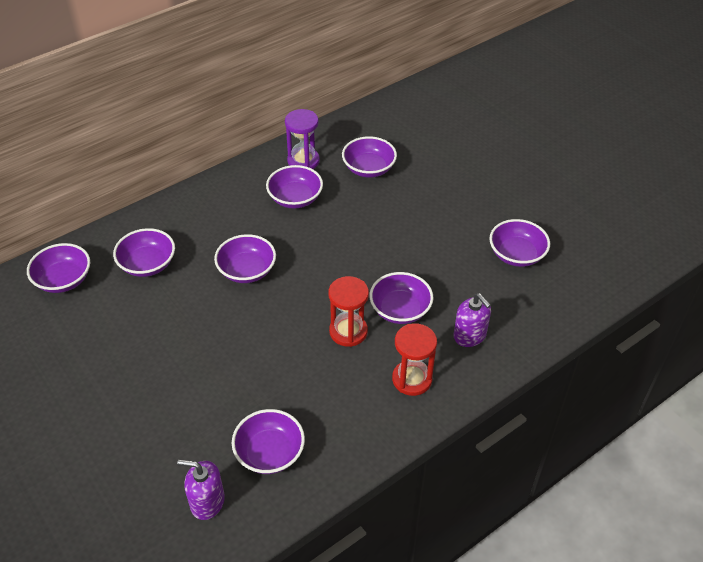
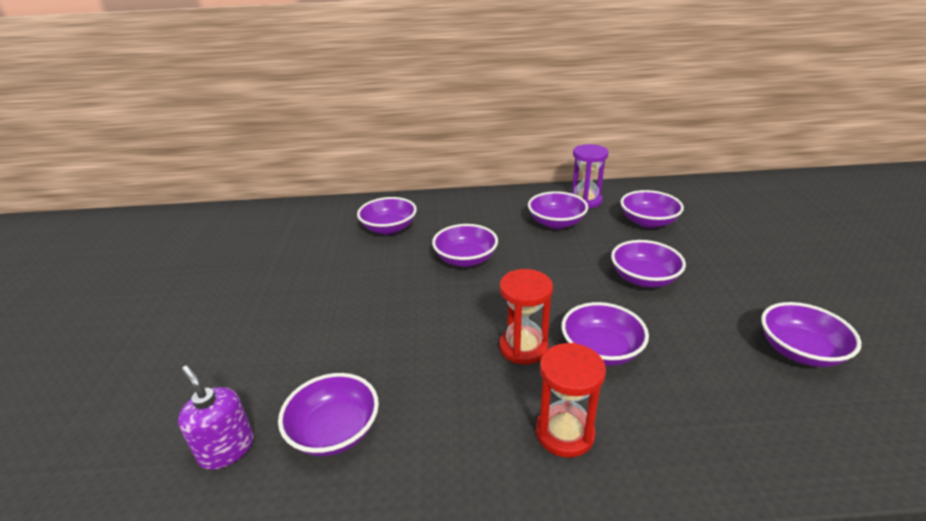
camera: 35 degrees right, 15 degrees down
(63, 280) = (320, 218): purple bowl -> purple bowl (643, 279)
(470, 335) = (680, 416): purple soap dispenser -> none

